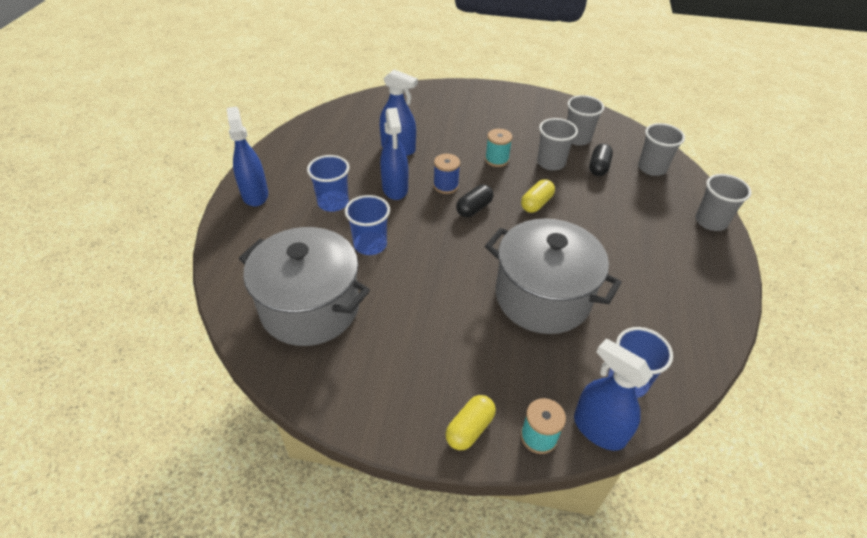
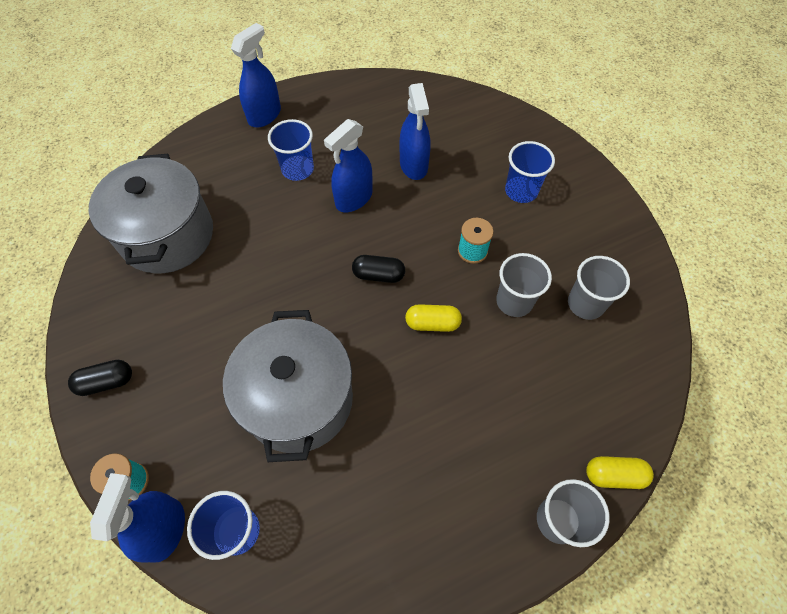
camera: 55 degrees right, 15 degrees up
(370, 244) = (266, 228): blue cup -> blue cup (521, 191)
(446, 186) = (392, 233): blue spool -> none
(469, 428) = (110, 422): yellow capsule -> yellow capsule (614, 475)
(598, 167) = (551, 351): black capsule -> black capsule (106, 382)
(652, 168) = (605, 408): grey cup -> none

